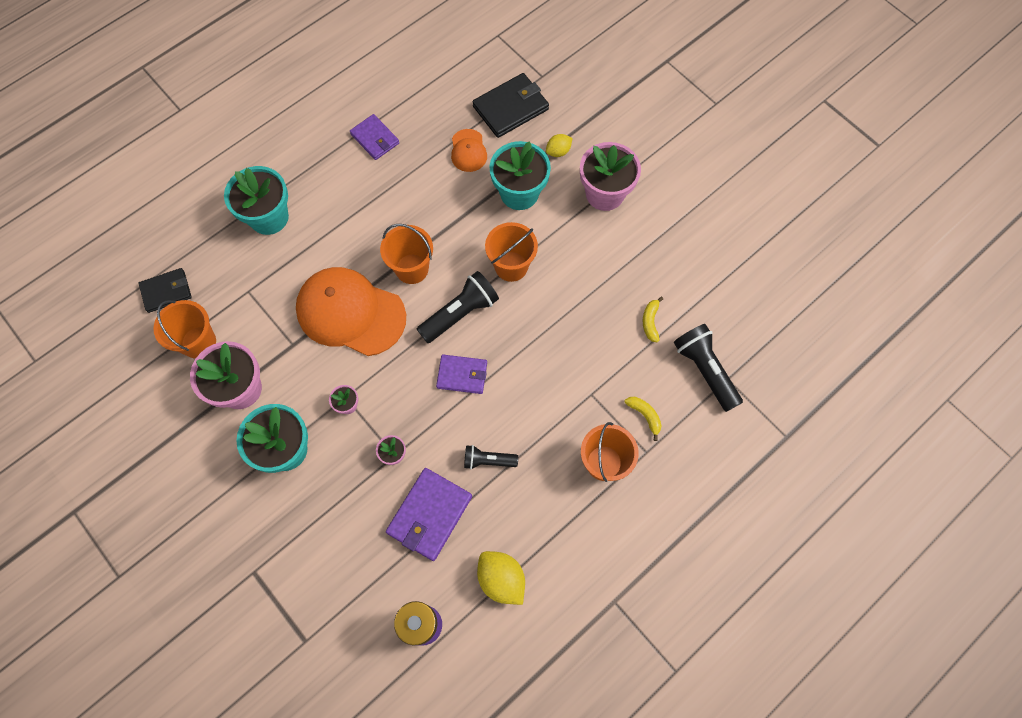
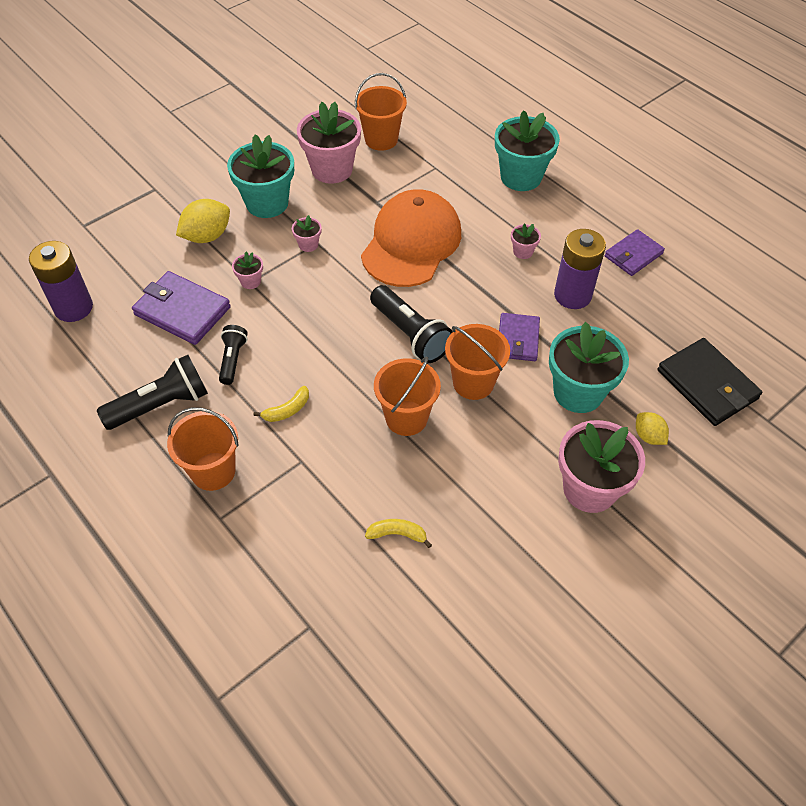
camera: 90 degrees right, 15 degrees down
(166, 291) = (434, 115): black wallet -> none
(366, 222) = (523, 252): none -> pink flower pot
(412, 269) = (466, 291): orange bucket -> orange bucket (406, 418)
(419, 188) = (572, 295): none -> purple battery
(462, 375) = (334, 336): purple wallet -> purple wallet (517, 339)
(468, 151) = (632, 341): orange cap -> none
(501, 579) = (101, 370): yellow lemon -> yellow lemon (207, 236)
(645, 415) = (267, 519): yellow banana -> yellow banana (287, 410)
(705, 370) = (324, 598): black flashlight -> black flashlight (161, 405)

